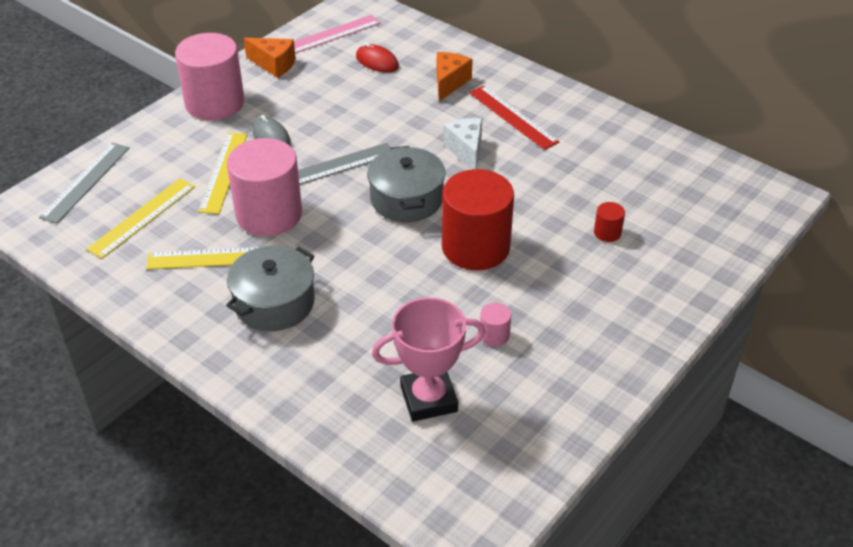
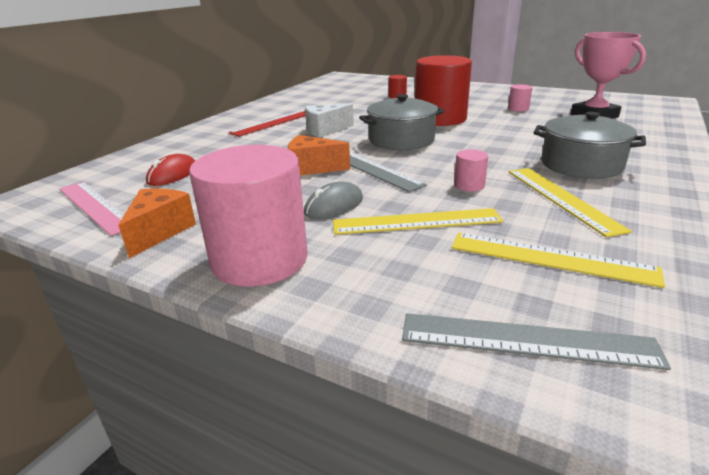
camera: 100 degrees left, 15 degrees down
(269, 214) = (469, 185): pink cylinder -> pink cylinder, size x0.41
(449, 83) = (221, 144): orange cheese -> orange cheese (312, 168)

